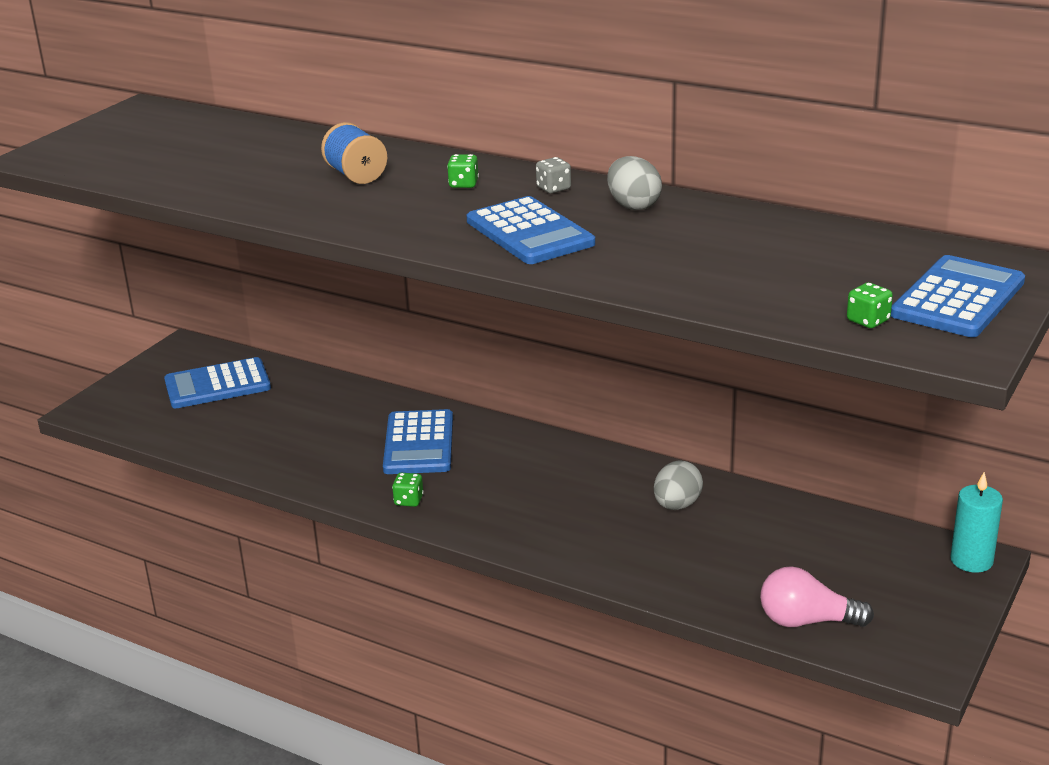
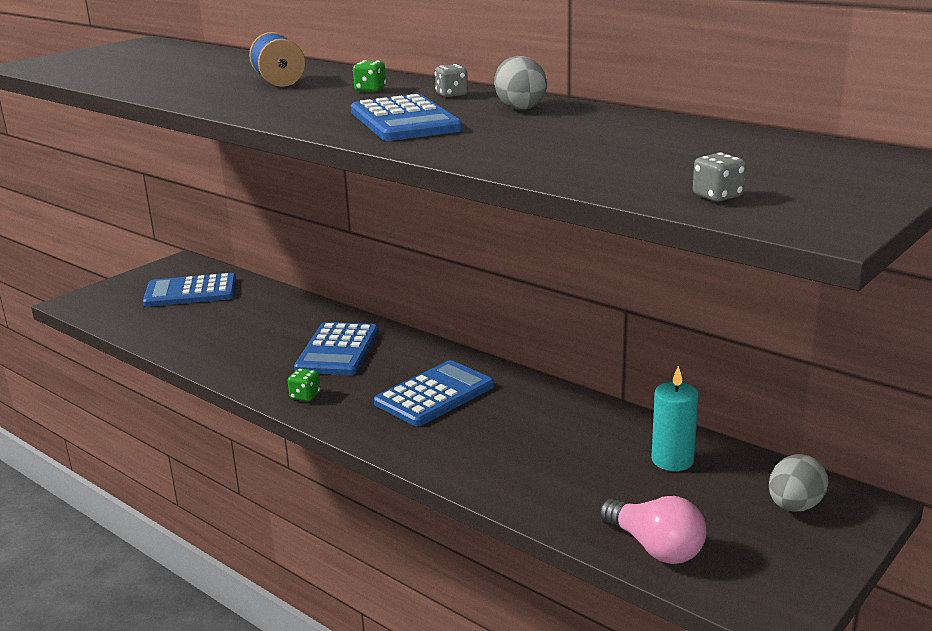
camera: 10 degrees right, 5 degrees down
(677, 505) = (557, 423): grey egg -> grey egg (794, 506)
(806, 621) = (655, 548): pink light bulb -> pink light bulb turned 150 degrees counterclockwise
(868, 321) = (717, 196): green dice -> grey dice
(958, 298) = (831, 184): blue calculator -> blue calculator (434, 394)
(971, 560) = (854, 506): turquoise candle -> turquoise candle (672, 460)

